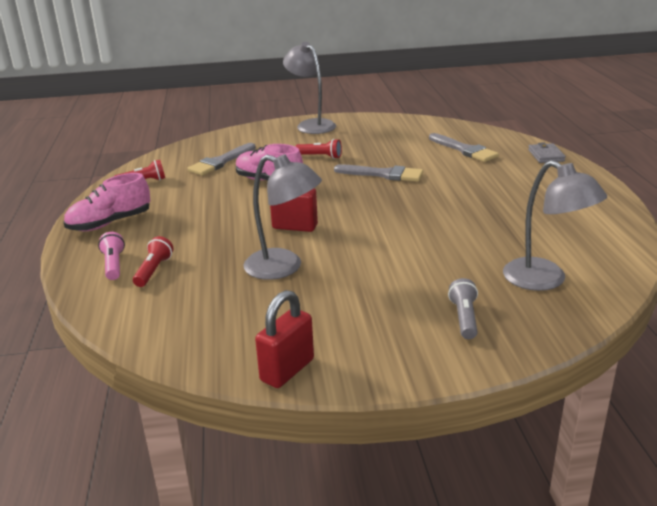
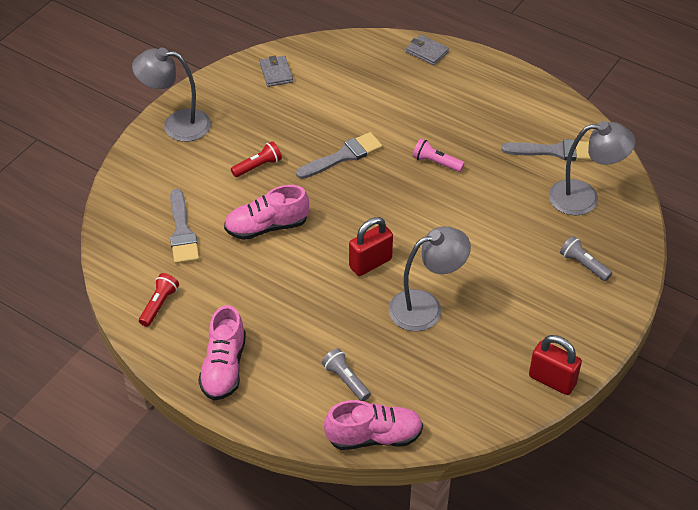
camera: 50 degrees left, 20 degrees up
(102, 309) = (374, 436): none -> pink shoe
(113, 265) = (308, 399): pink flashlight -> pink flashlight (436, 162)
(154, 270) = (346, 380): red flashlight -> grey flashlight
(287, 370) = (552, 380): red padlock -> red padlock turned 45 degrees counterclockwise
(414, 128) = (276, 73): none -> grey wallet
(464, 150) = (359, 81): grey brush -> grey brush (554, 151)

